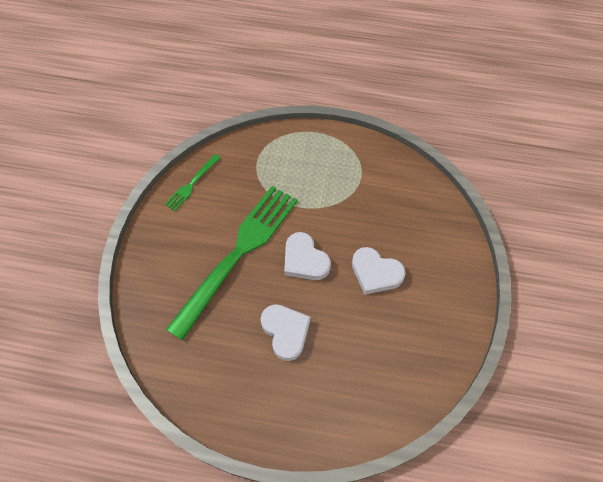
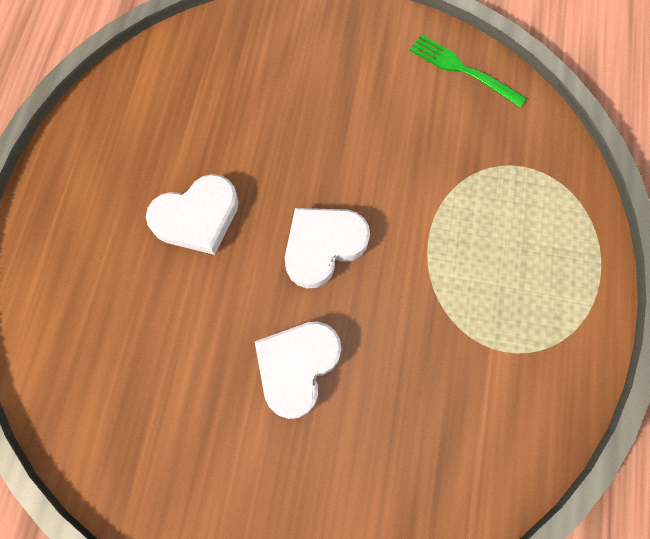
camera: 90 degrees right, 10 degrees up
(238, 253) = (335, 145): green fork -> none

